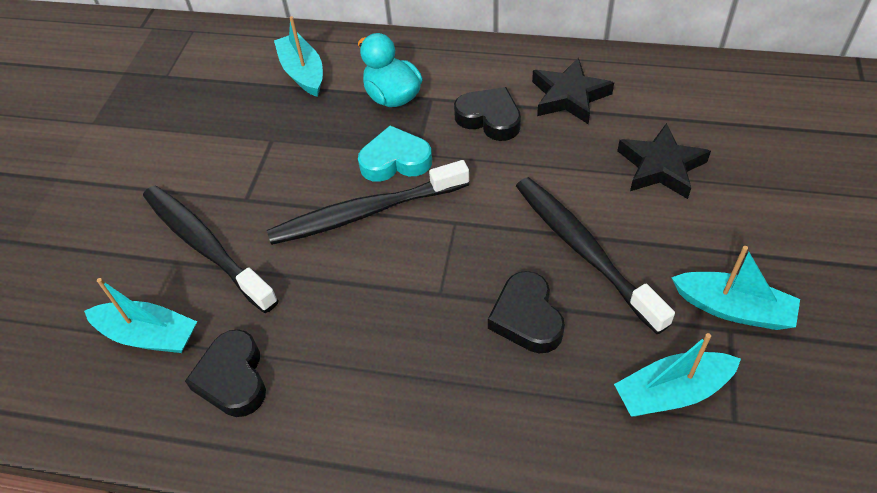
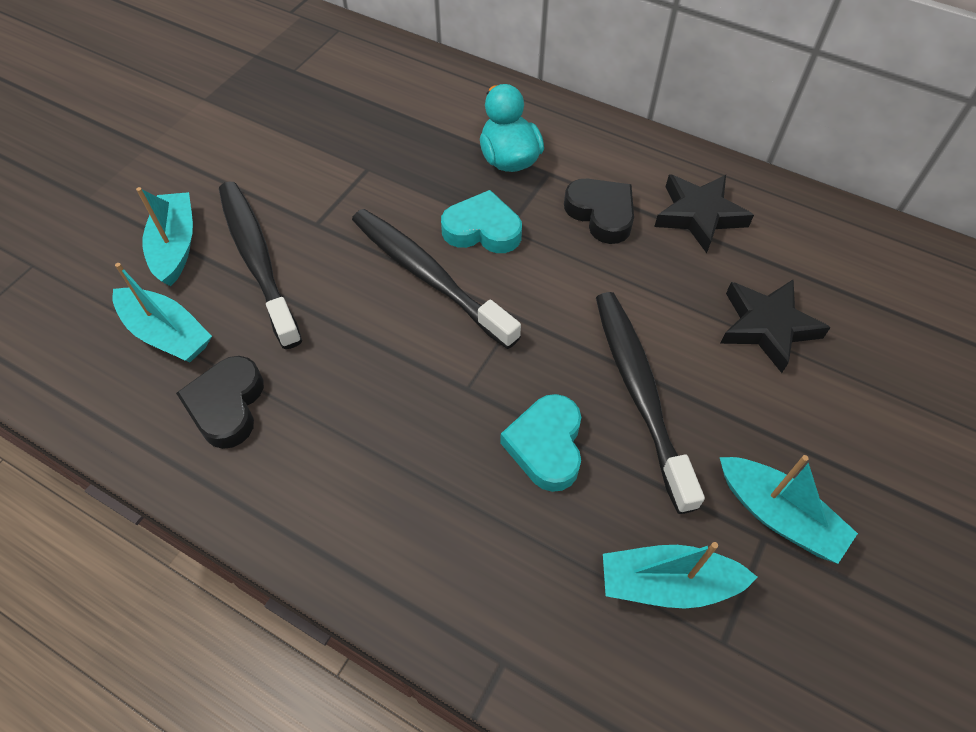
camera: 15 degrees right, 5 degrees up
(303, 73) = (428, 106): turquoise boat -> turquoise boat (175, 246)
(365, 213) = (428, 276): black toothbrush -> black toothbrush turned 45 degrees clockwise
(526, 318) = (546, 446): black heart -> turquoise heart

